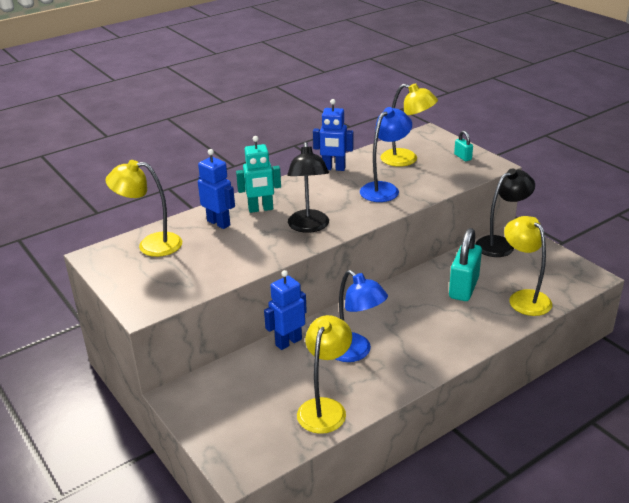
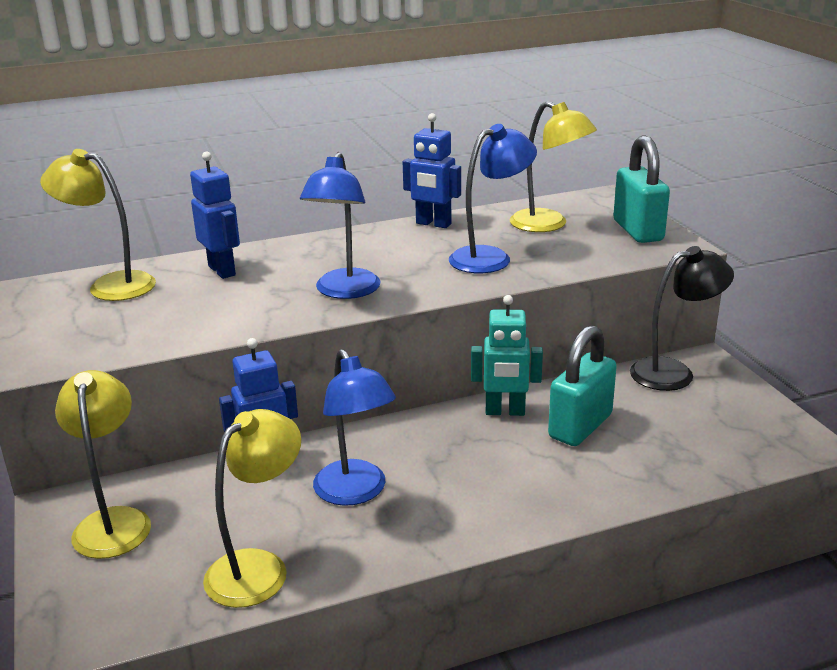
camera: 15 degrees right, 5 degrees down
(261, 209) = (293, 261): turquoise robot -> turquoise robot (505, 412)
(309, 227) = (344, 291): black lamp -> blue lamp
(462, 157) = (637, 231): turquoise padlock -> turquoise padlock, size x2.13
(524, 298) = (674, 457): yellow lamp -> yellow lamp (113, 521)

